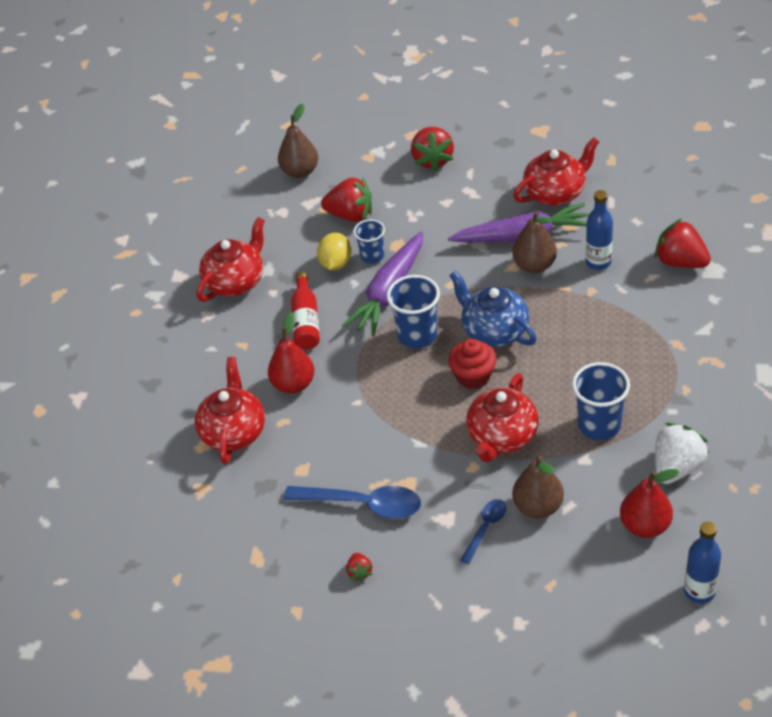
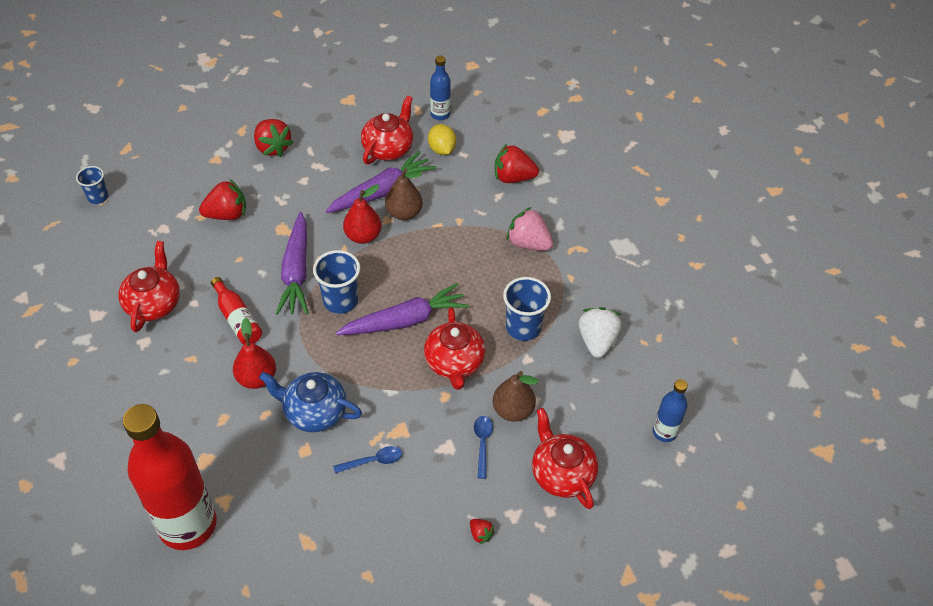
camera: 35 degrees left, 5 degrees up
(158, 498) = (188, 525): none -> red bottle
(234, 432) = (225, 439): red teapot -> red teapot (561, 474)
(300, 171) = (160, 188): brown pear -> none
(336, 263) = (237, 260): yellow lemon -> yellow lemon (442, 149)
(359, 572) = (402, 520): red strawberry -> red strawberry (480, 534)
(363, 504) = (373, 461): blue spoon -> blue spoon, size x0.56
(372, 256) = (265, 245): blue cup -> blue cup (98, 197)
(473, 376) = (405, 320): red cupcake -> purple carrot
(494, 331) = (401, 277): blue teapot -> blue teapot (314, 412)
(598, 262) = (452, 196): blue bottle -> blue bottle (440, 114)
(645, 526) = (599, 395): red pear -> red pear (363, 236)
(657, 338) = (528, 243): none -> pink strawberry

